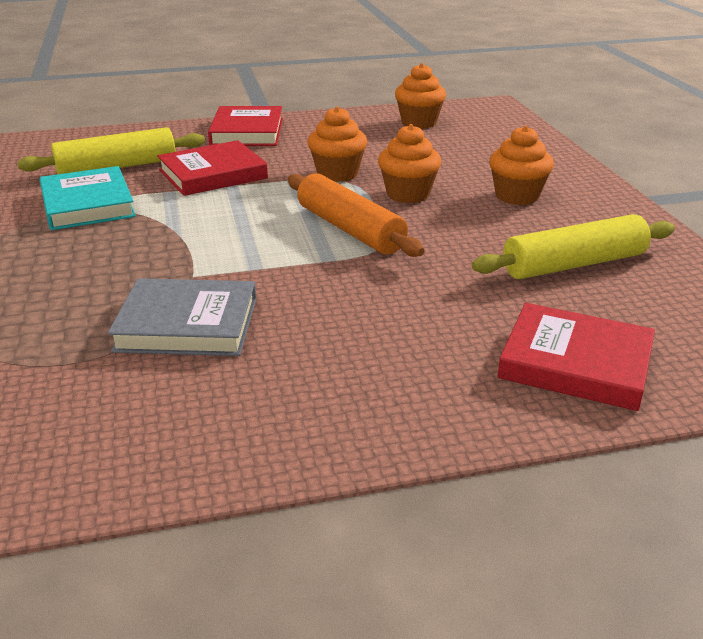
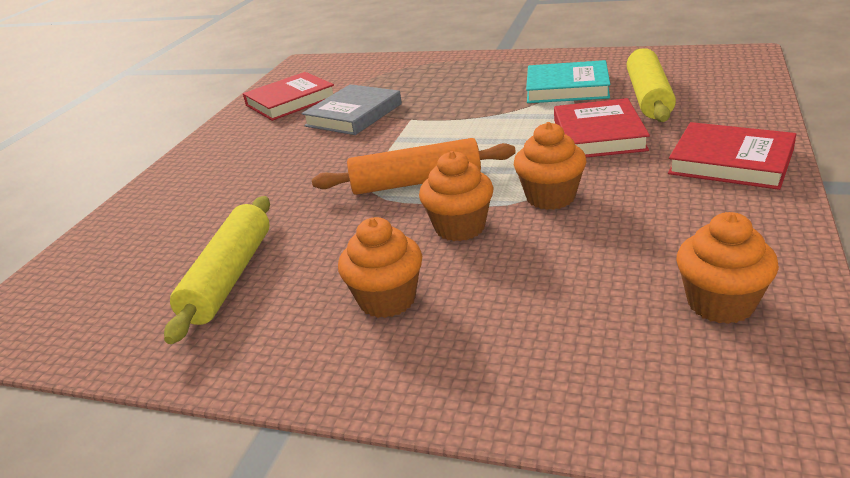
camera: 125 degrees right, 0 degrees up
(575, 363) = (144, 226): red book -> red book (290, 101)

